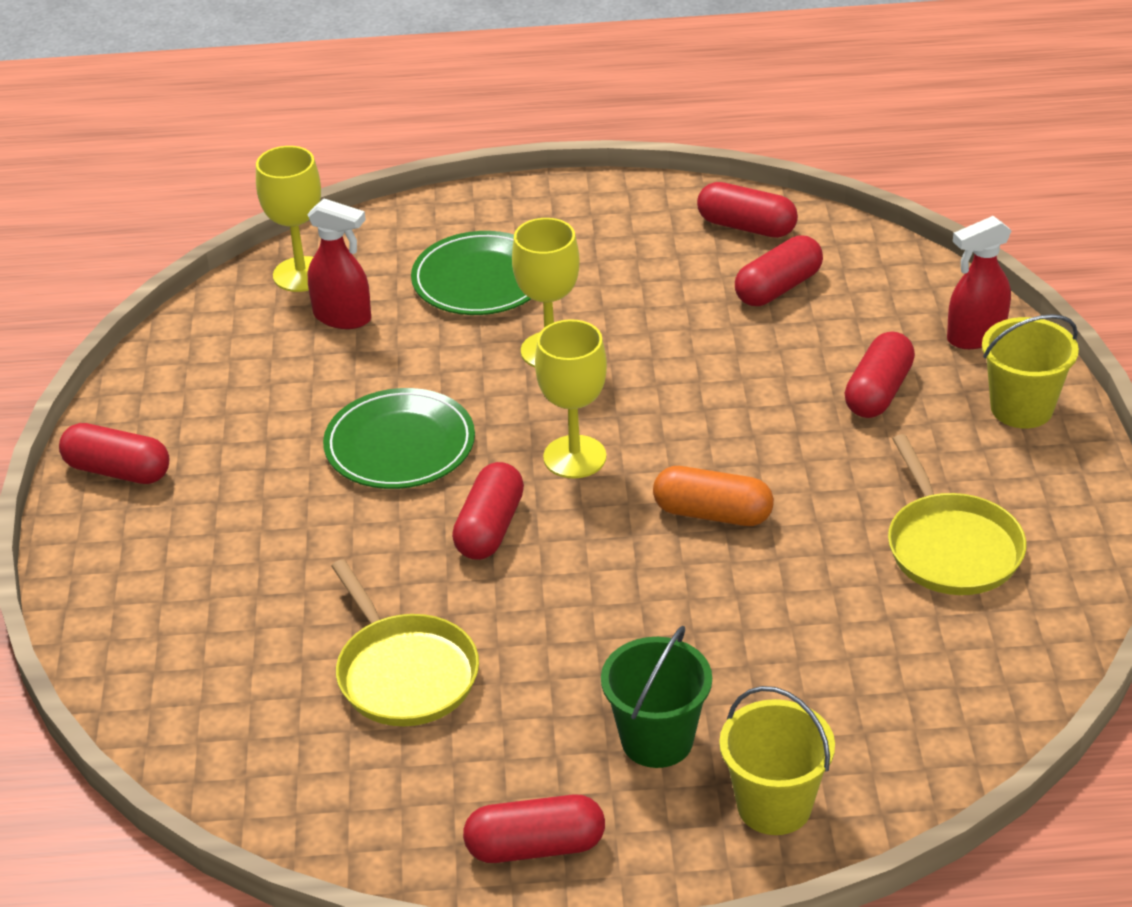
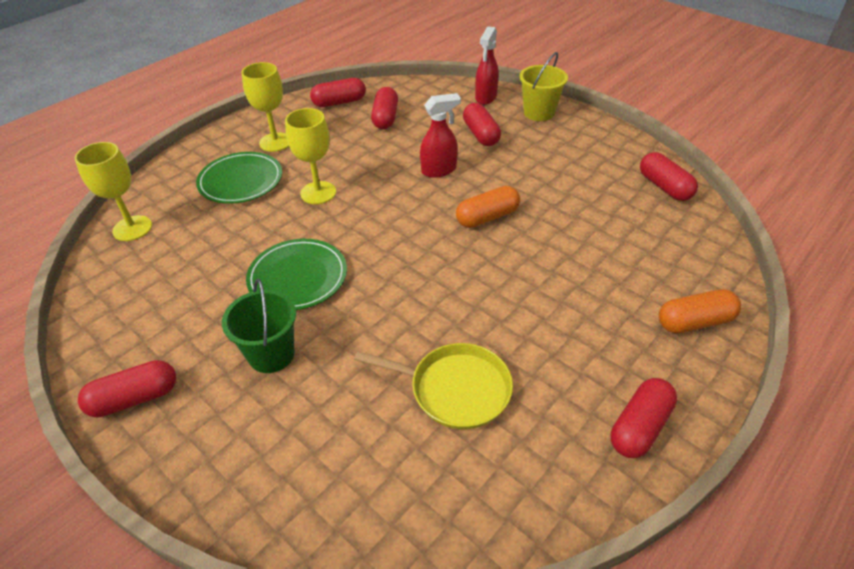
camera: 45 degrees left, 5 degrees up
(343, 317) = (185, 235): red spray bottle -> red spray bottle (439, 170)
(490, 528) = (398, 287): red capsule -> red capsule (664, 187)
(574, 457) = (393, 230): yellow goblet -> yellow goblet (275, 142)
(657, 740) = (610, 330): green bucket -> green bucket (271, 354)
(774, 805) = (694, 322): yellow bucket -> orange capsule
(951, 547) = (592, 174): yellow pan -> none

